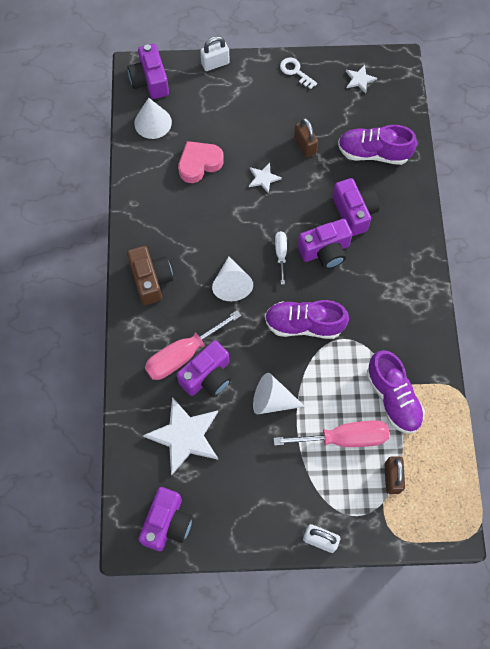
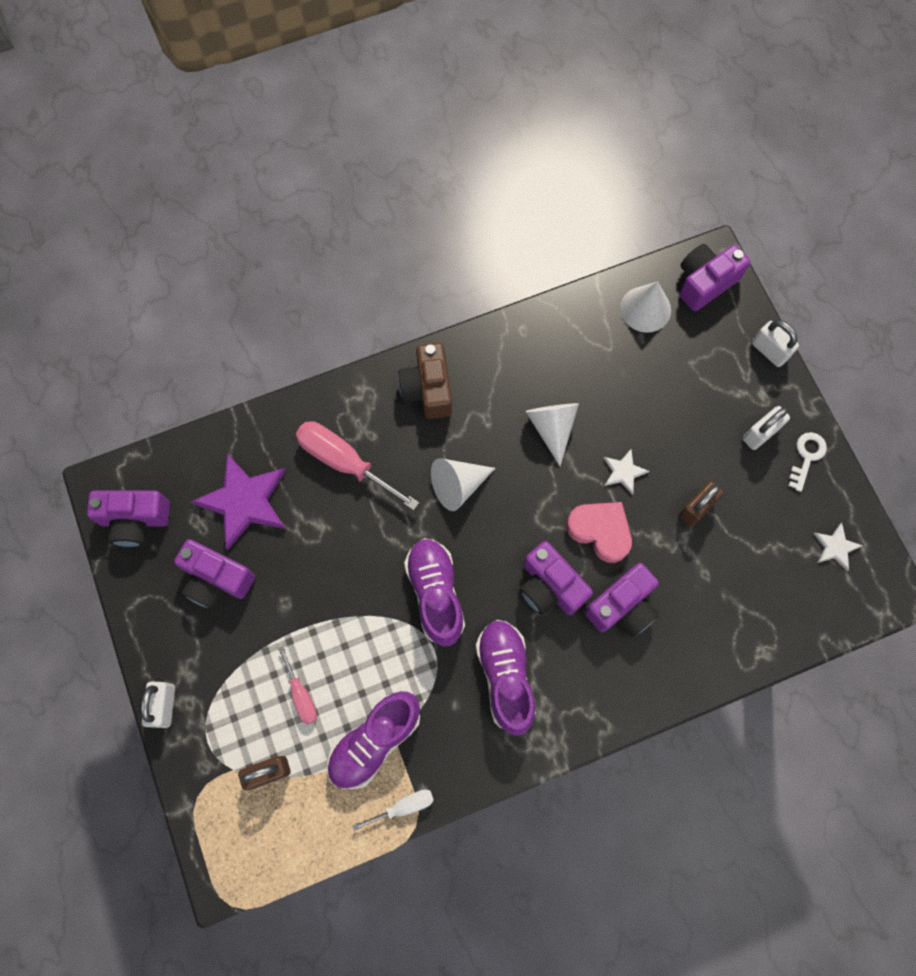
camera: 70 degrees right, 5 degrees up
(151, 280) = (428, 389): brown camera -> brown camera turned 120 degrees clockwise
(184, 436) = (244, 501): white star -> purple star
(199, 164) = (610, 386): pink heart -> pink heart (600, 531)
(207, 376) = (326, 500): purple camera -> purple camera (217, 579)
(269, 90) = (760, 433): none -> white padlock
(272, 400) = (321, 588): white cone -> white cone (552, 428)
(281, 254) = (523, 531): white screwdriver -> white screwdriver (404, 806)
(344, 438) = (301, 695): pink screwdriver -> pink screwdriver, size x0.54
(373, 153) = (725, 603): purple shoe -> purple shoe (505, 677)

